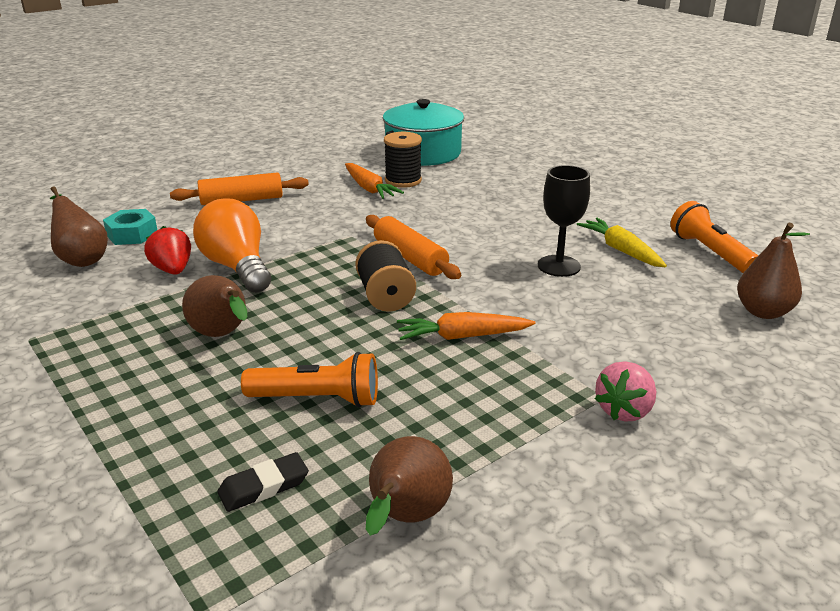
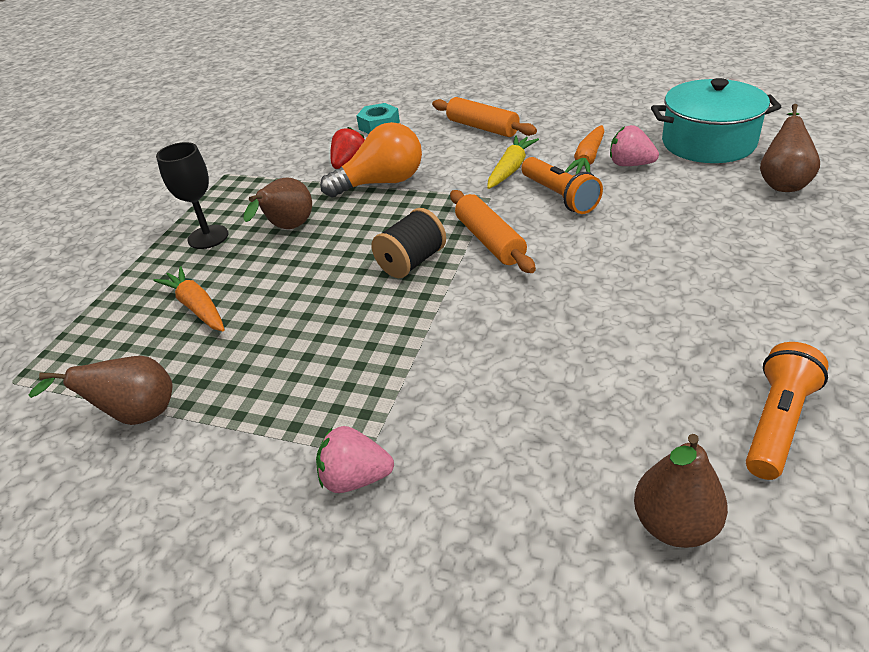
camera: 60 degrees right, 10 degrees up
(82, 259) = (328, 132): brown pear -> brown pear (783, 183)
(237, 267) = (381, 183): orange light bulb -> orange light bulb turned 45 degrees clockwise
(264, 486) = (136, 337): black eraser -> none
(317, 399) = (244, 306): orange flashlight -> orange flashlight (559, 196)
(403, 180) = (630, 164): black spool -> pink strawberry
(410, 257) = (490, 240): orange rolling pin -> orange rolling pin turned 45 degrees counterclockwise
(462, 336) = (389, 329): orange carrot -> orange carrot (197, 307)
(559, 266) = (583, 325): black goblet -> black goblet (208, 237)
(621, 250) = (678, 351): yellow carrot -> yellow carrot (510, 169)

